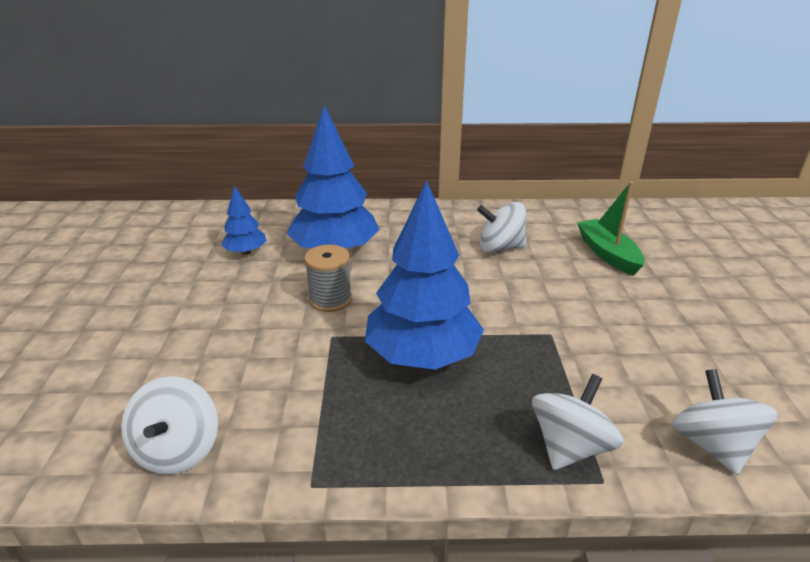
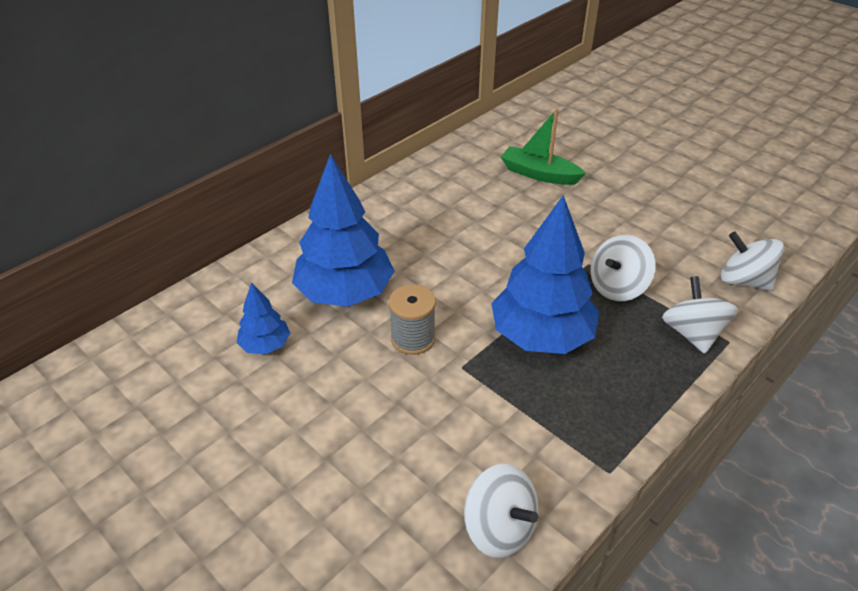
camera: 45 degrees left, 10 degrees up
(500, 247) = (465, 210): white spinning top -> white spinning top (617, 287)

